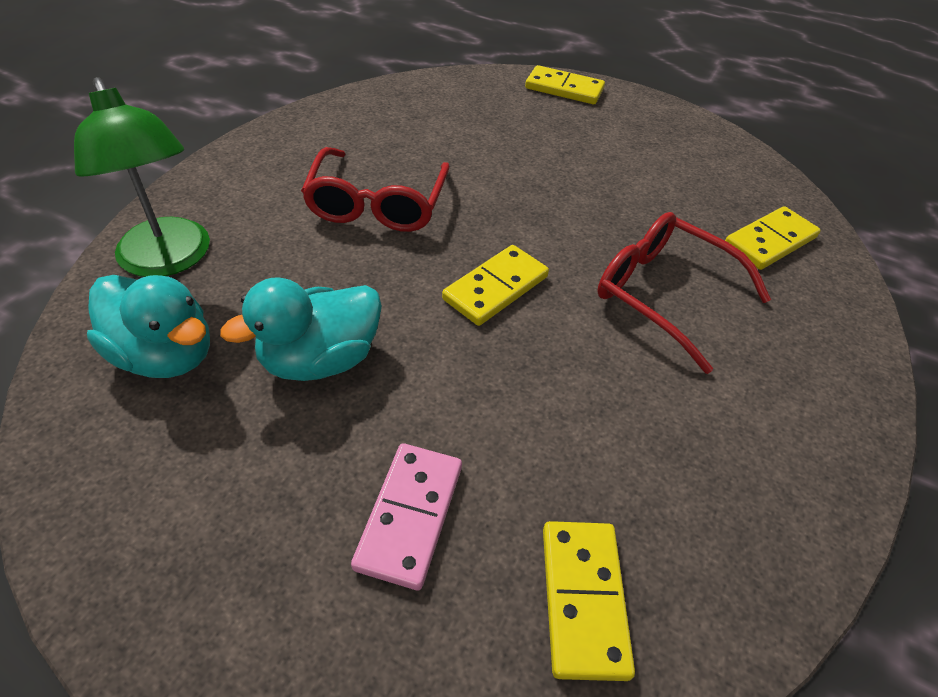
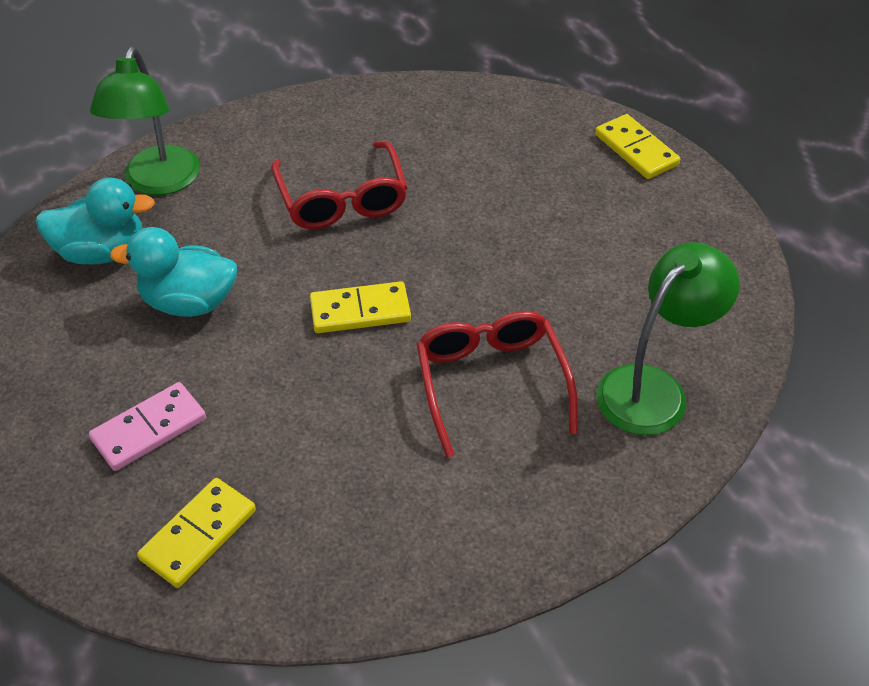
camera: 40 degrees right, 0 degrees up
(165, 355) = (102, 252): turquoise duck -> turquoise duck turned 75 degrees counterclockwise
(377, 203) = (342, 199): red glasses -> red glasses turned 60 degrees counterclockwise
(769, 241) = (653, 388): yellow domino -> green lamp

